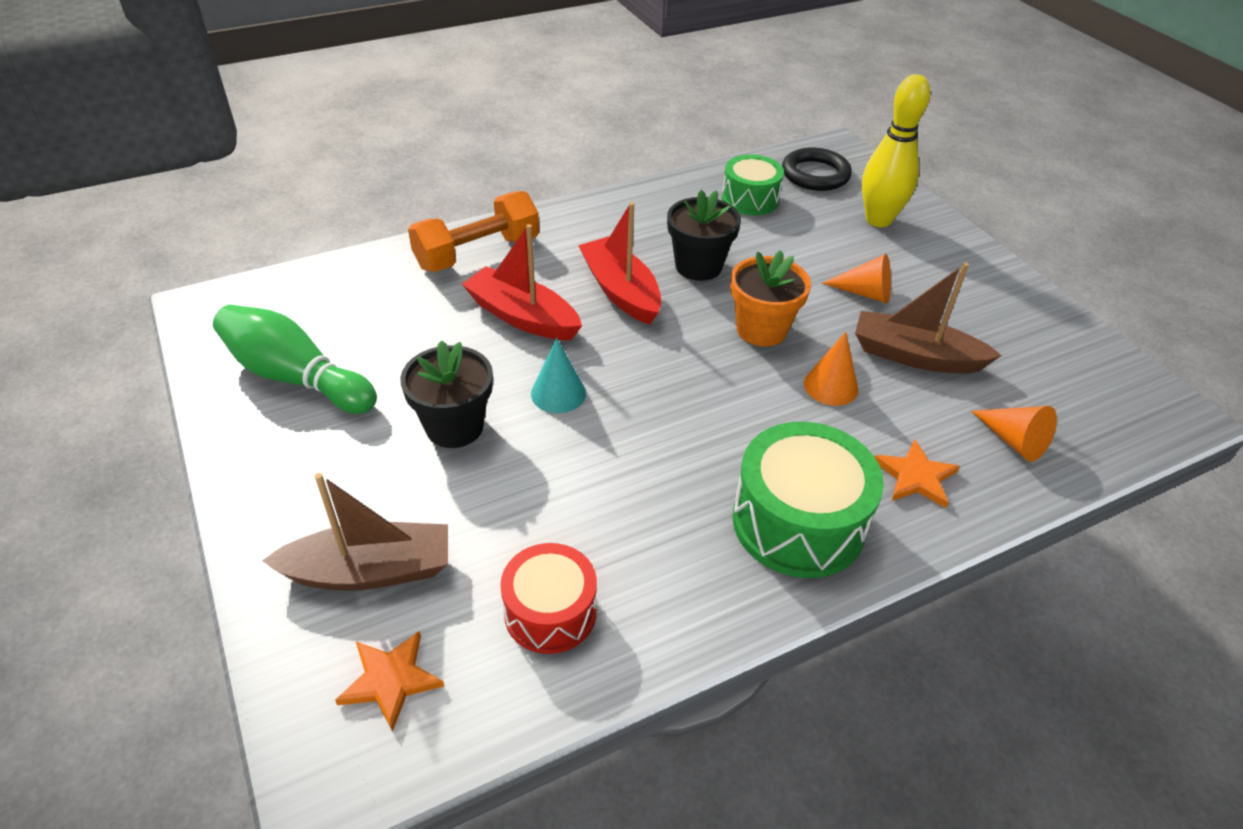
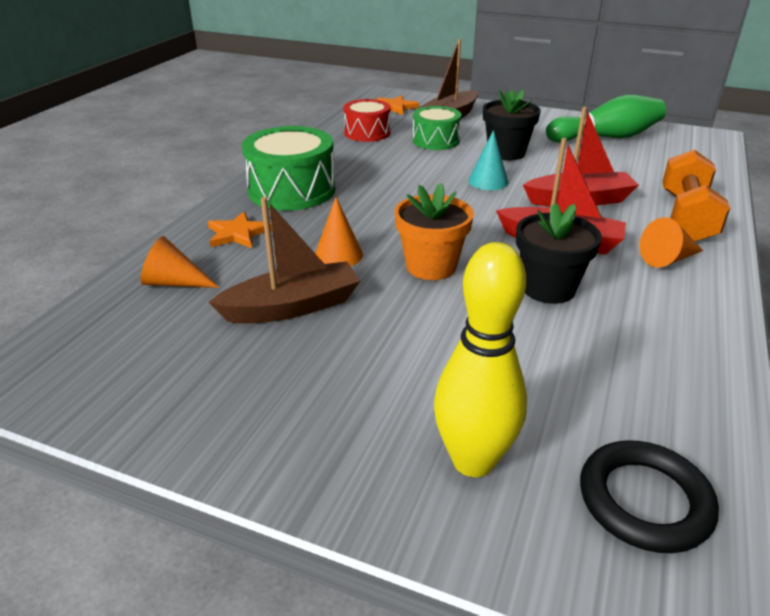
camera: 140 degrees right, 10 degrees down
(750, 199) = (635, 393): green drum -> green drum (436, 140)
(865, 293) = (387, 343): orange cone -> orange cone (667, 259)

